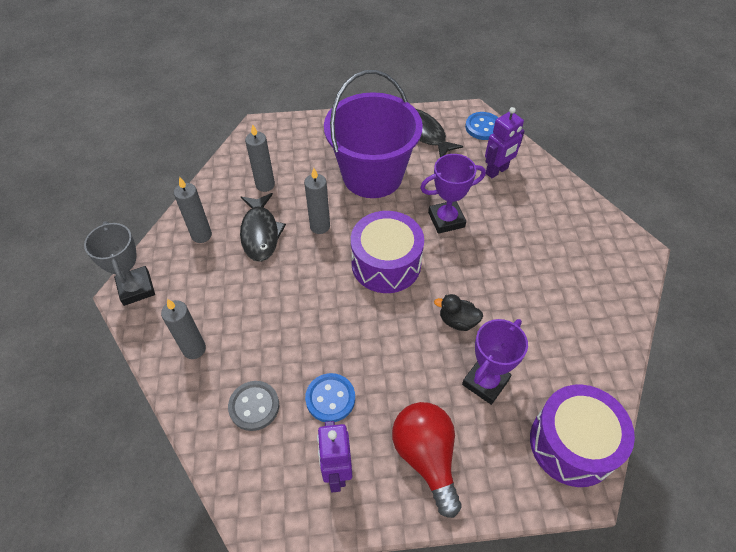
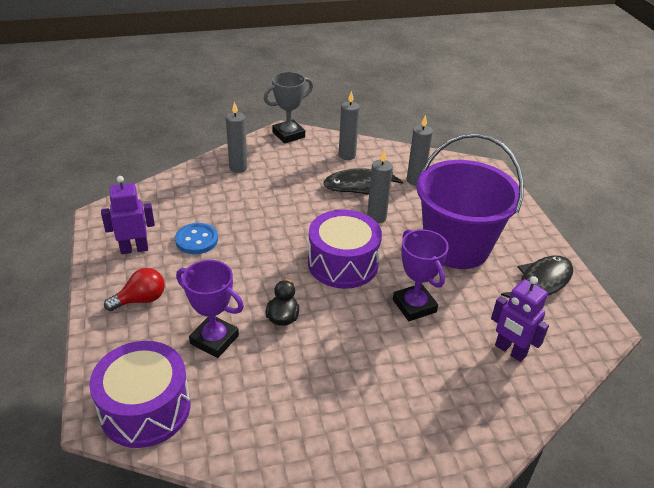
camera: 80 degrees right, 15 degrees down
(254, 406) = (190, 202): grey button -> none
(426, 457) = (141, 300): red light bulb -> red light bulb, size x0.64
(483, 127) = (583, 337): blue button -> none

